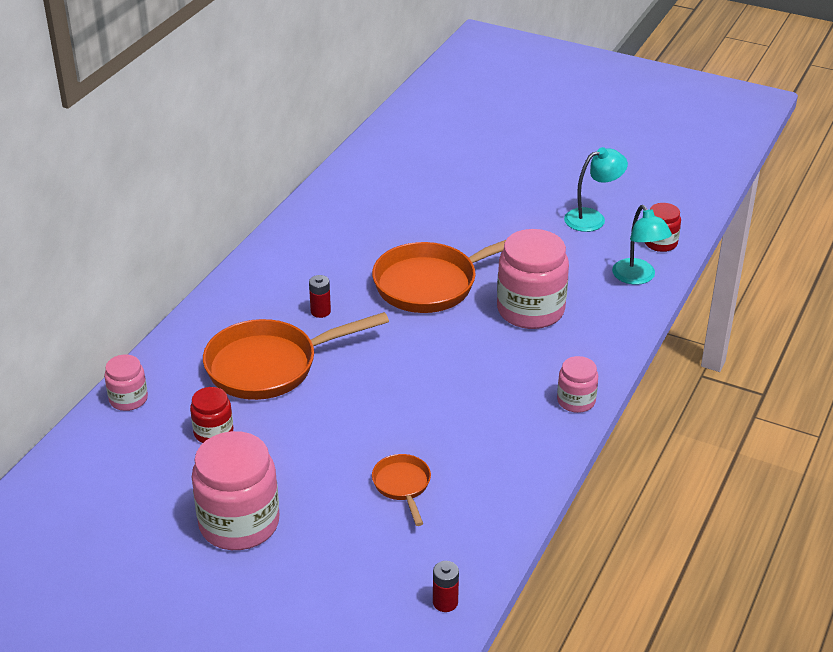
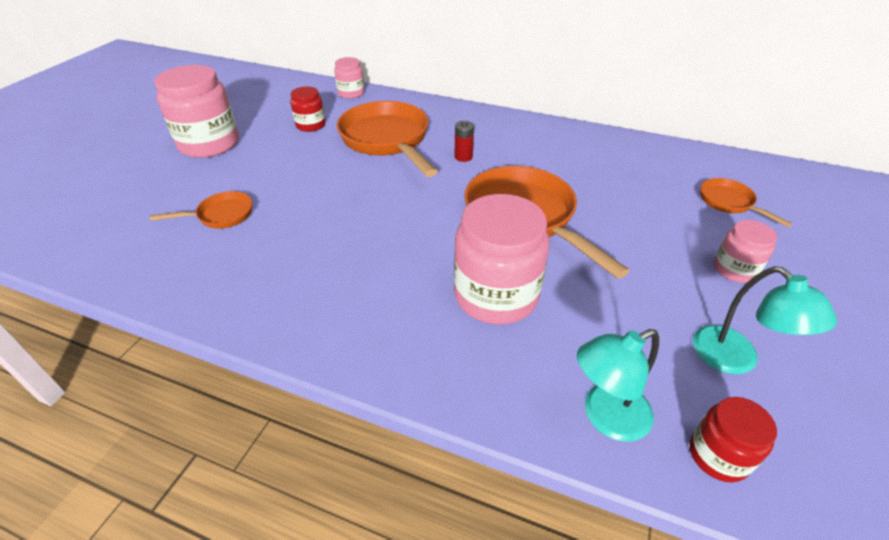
camera: 85 degrees right, 5 degrees up
(426, 174) = (729, 203): none -> orange pan
(445, 602) = (64, 247): red battery -> none
(576, 401) = (323, 340): pink jar -> pink jar (734, 269)

